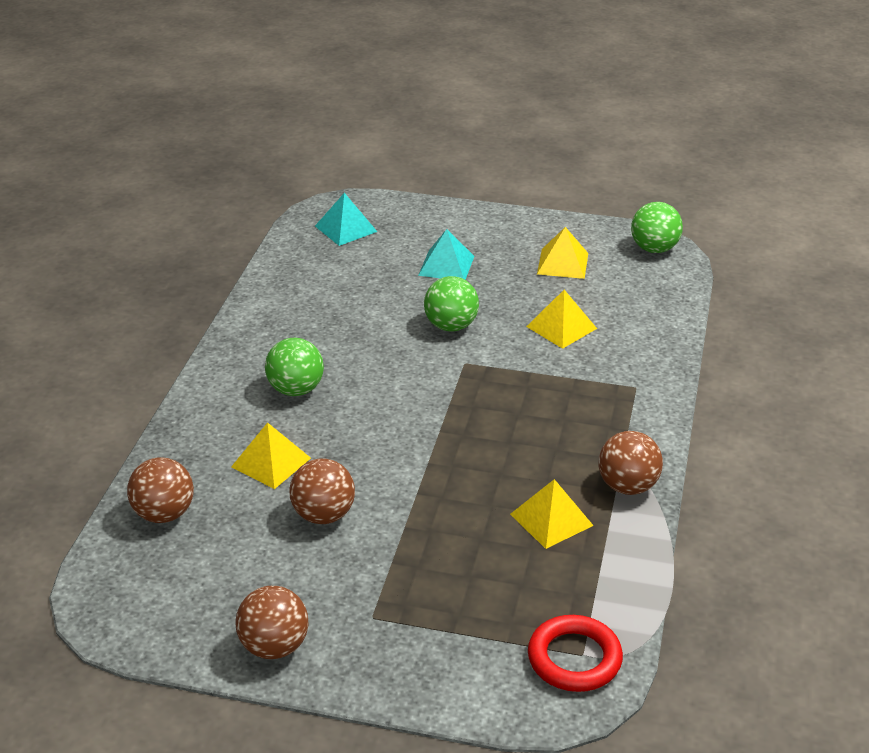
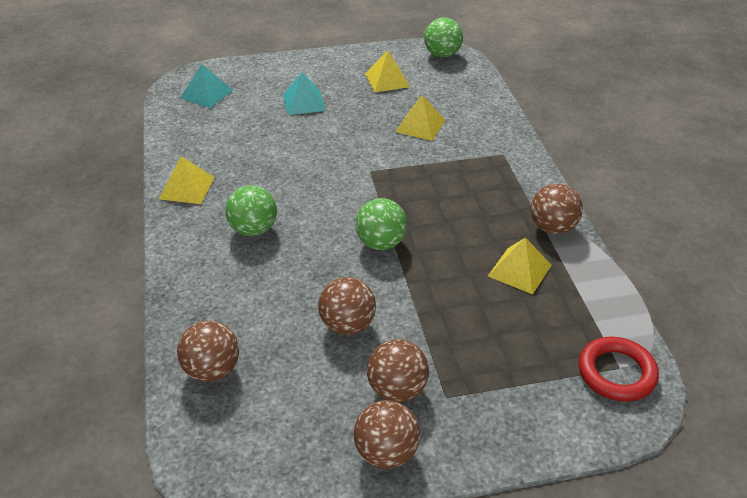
camera: 25 degrees left, 5 degrees up
(271, 462) = (274, 295): yellow pyramid -> yellow pyramid (187, 188)
(327, 593) = (397, 390): none -> brown ball
(451, 326) = (340, 146): green ball -> green ball (381, 243)

